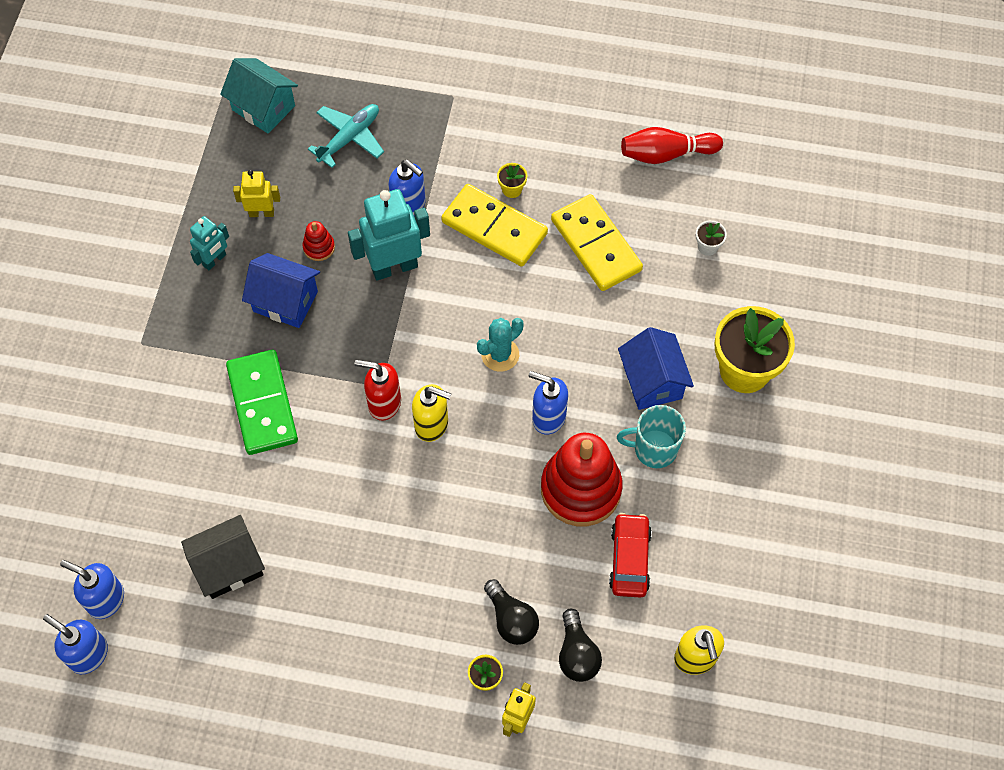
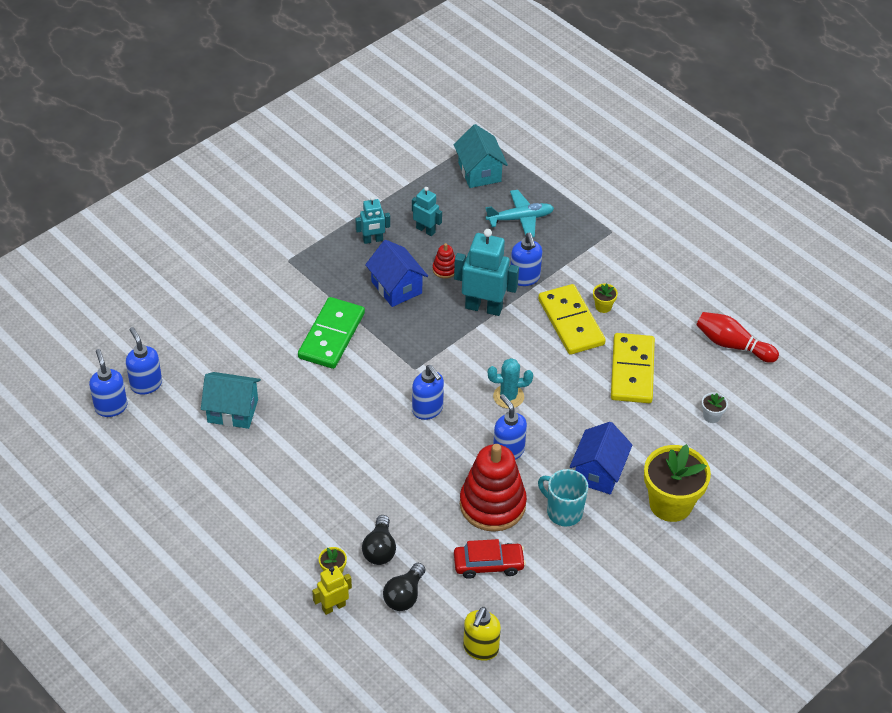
camera: 35 degrees right, 15 degrees down
(228, 566) = (232, 411): black house -> turquoise house
(261, 213) = (425, 230): yellow robot -> turquoise robot
(384, 403) = (408, 379): red soap dispenser -> none
(432, 425) = (428, 410): yellow soap dispenser -> blue soap dispenser
(629, 559) = (488, 564): red car -> red car turned 45 degrees clockwise

